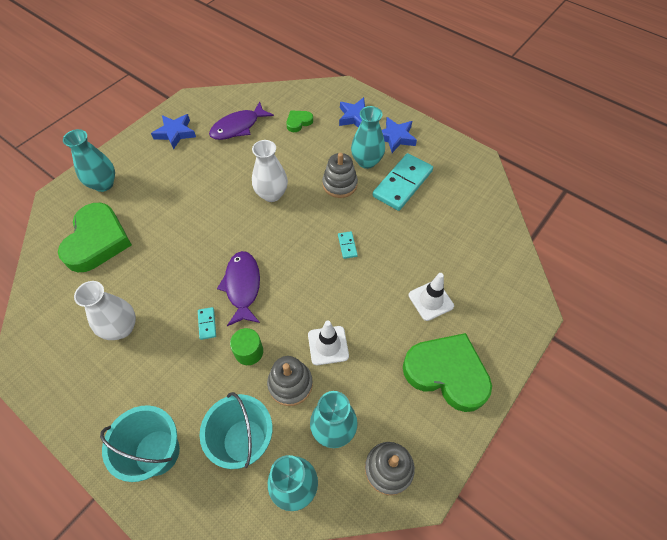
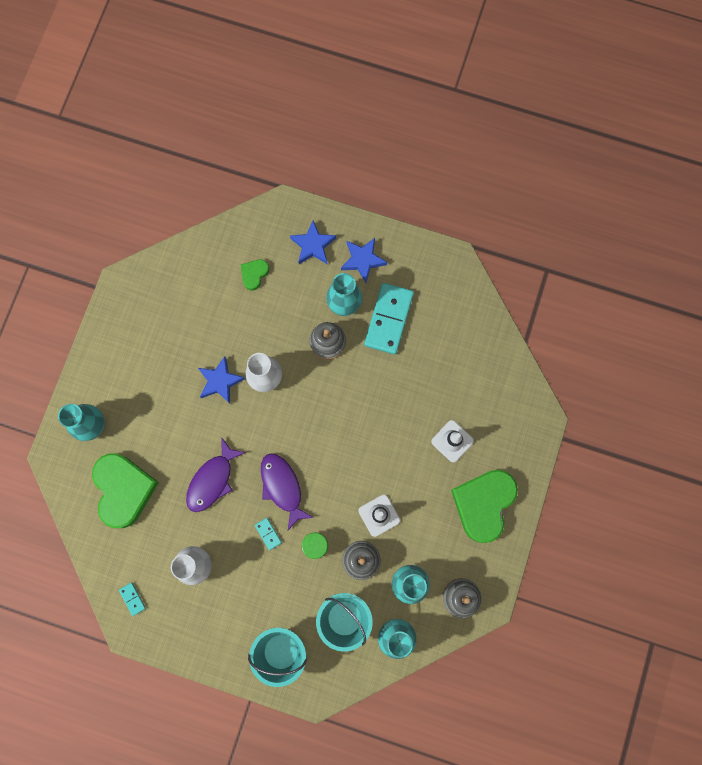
camera: 20 degrees left, 20 degrees up
(175, 133) = (129, 335): blue star -> blue star (220, 381)
(238, 127) = (192, 303): purple fish -> purple fish (212, 480)
(347, 246) = (360, 410): turquoise domino -> turquoise domino (132, 599)
(446, 373) = (483, 504): green heart -> green heart turned 75 degrees counterclockwise

